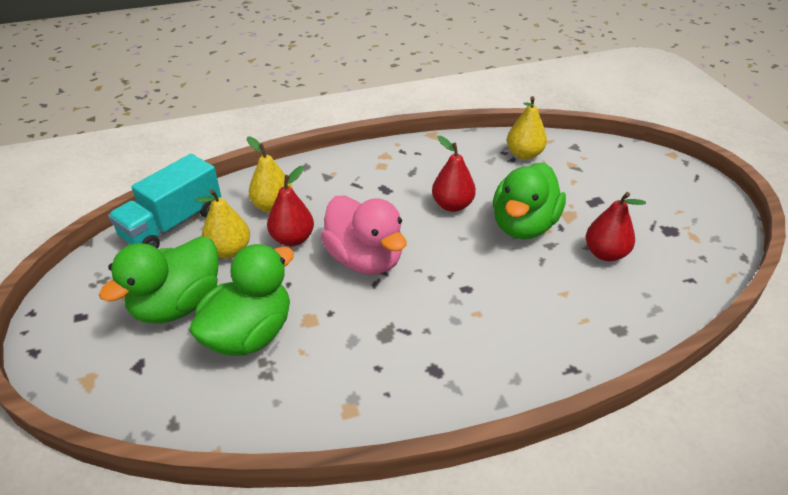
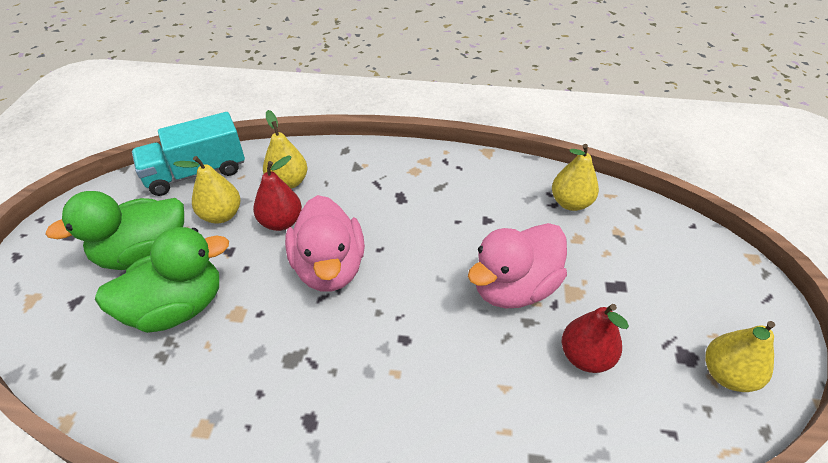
camera: 25 degrees right, 5 degrees up
(452, 205) = (454, 237): red pear -> none
(523, 225) = (514, 287): green duck -> pink duck
(701, 232) = (727, 374): none -> yellow pear

